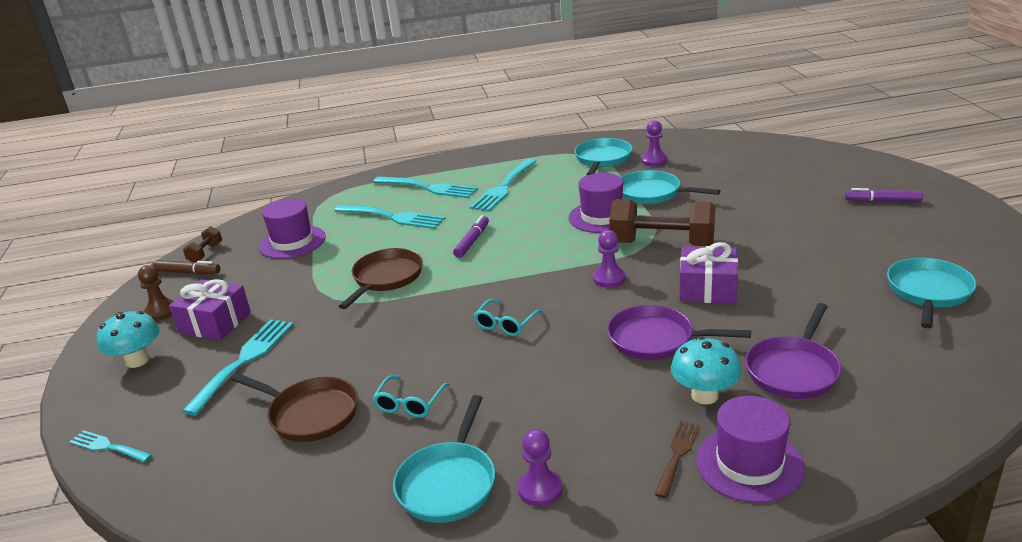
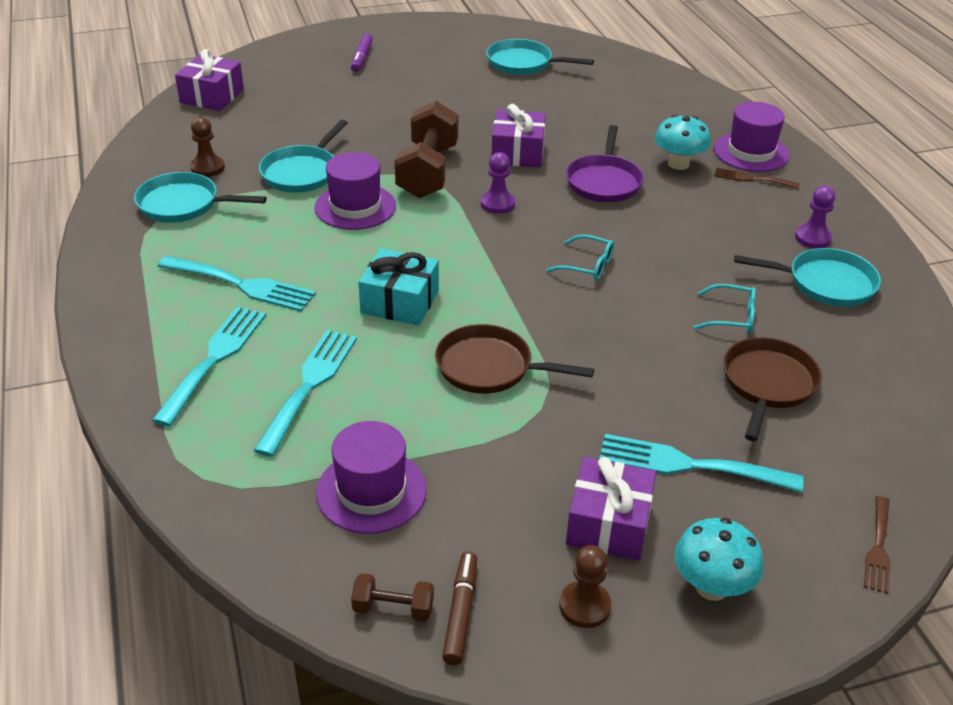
camera: 100 degrees left, 10 degrees up
(108, 447) = (878, 548): turquoise fork -> brown fork
(472, 241) = (400, 302): purple marker -> turquoise gift
(654, 161) = (207, 168): purple pawn -> brown pawn
(770, 149) = (212, 96): none -> purple gift
(793, 370) = (637, 126): purple pan -> none

